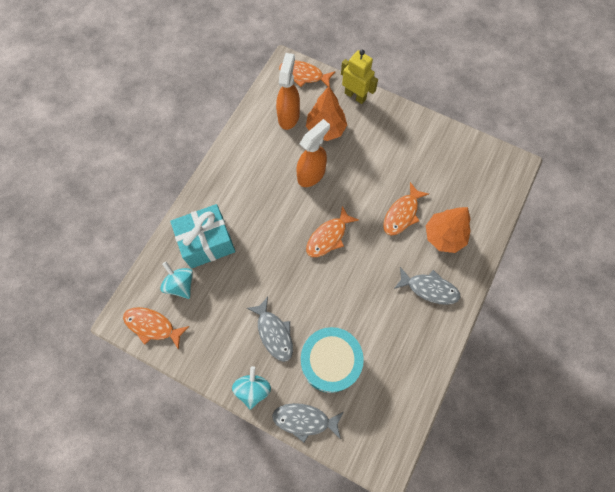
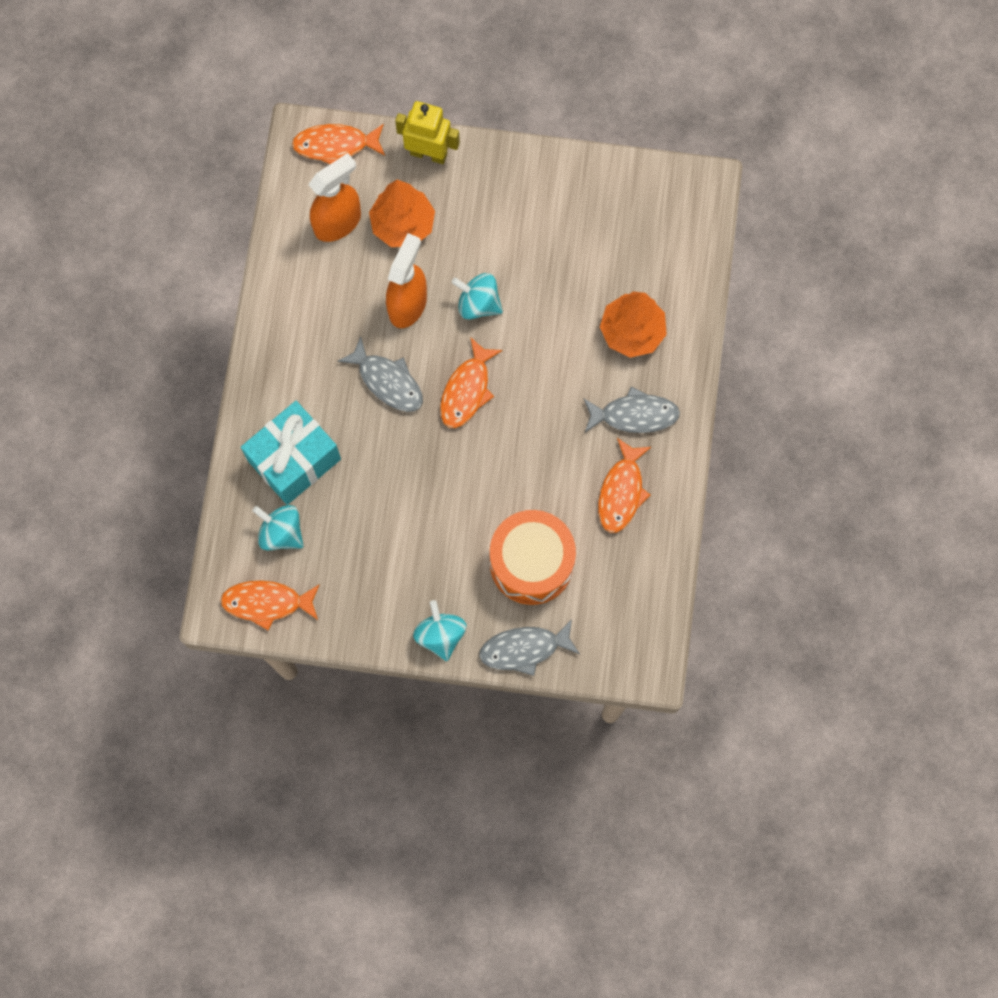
camera: 20 degrees left, 5 degrees up
(274, 333) = (440, 552): grey fish -> grey fish (387, 381)
(289, 116) = (338, 222): orange spray bottle -> orange spray bottle turned 60 degrees clockwise
(330, 362) = (531, 563): turquoise drum -> orange drum
(354, 188) = (478, 303): none -> turquoise spinning top
(402, 214) = (561, 319): orange fish -> orange fish (621, 492)

